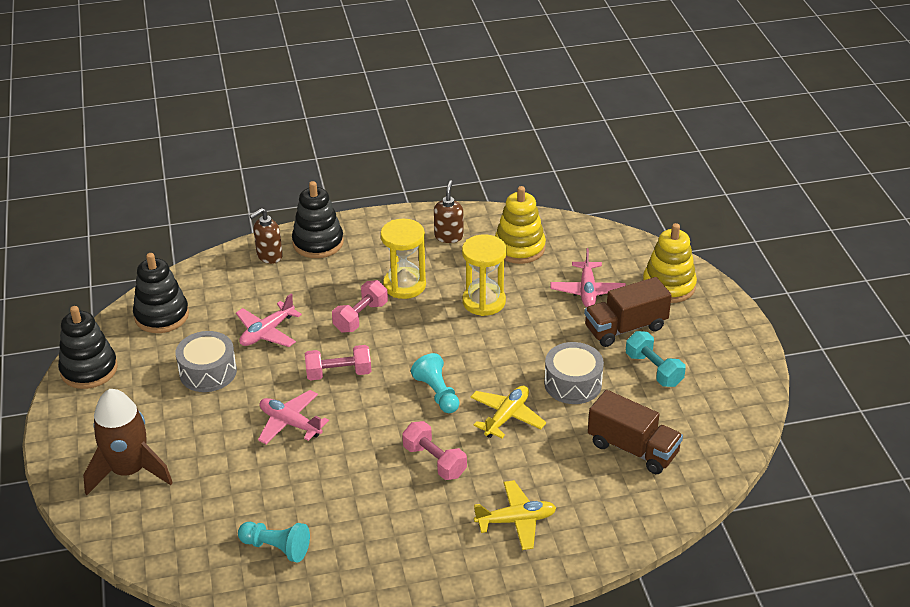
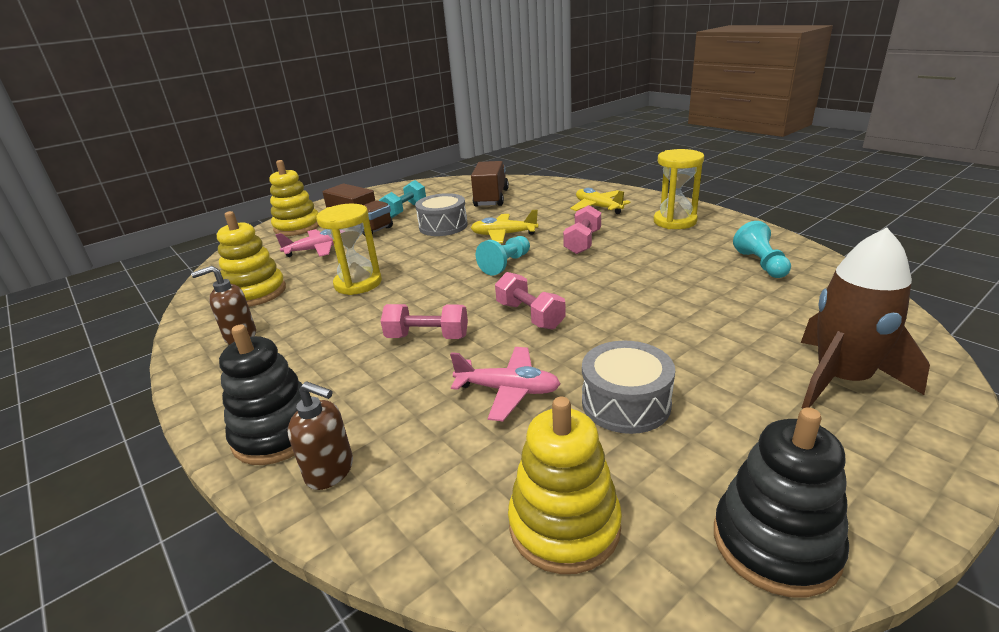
camera: 115 degrees left, 10 degrees down
(161, 315) = (564, 525): black stacking toy -> yellow stacking toy
(290, 423) = (628, 313): pink plane -> none
(404, 285) = (351, 331): yellow hourglass -> yellow hourglass (675, 221)

